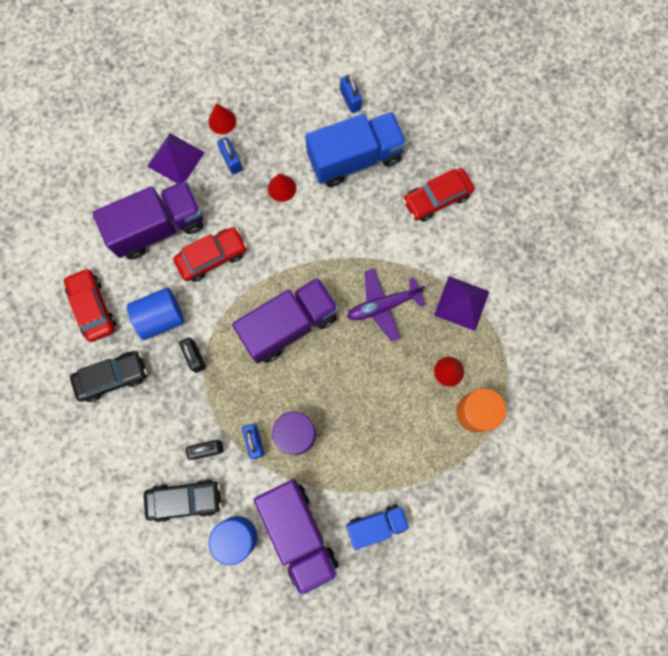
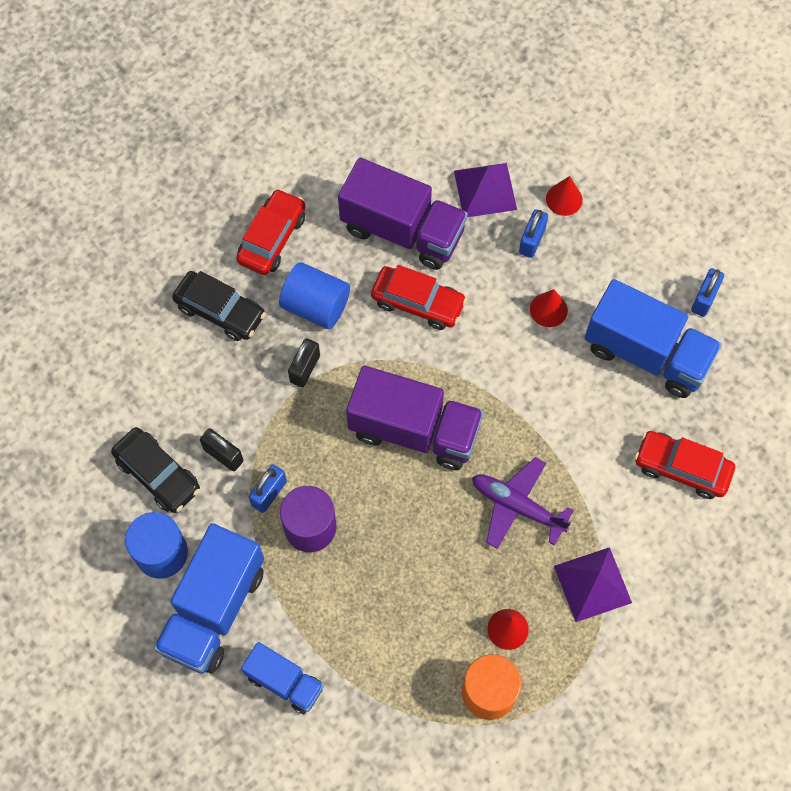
camera: 50 degrees right, 10 degrees down
(298, 532) = (214, 609): purple truck -> blue truck

